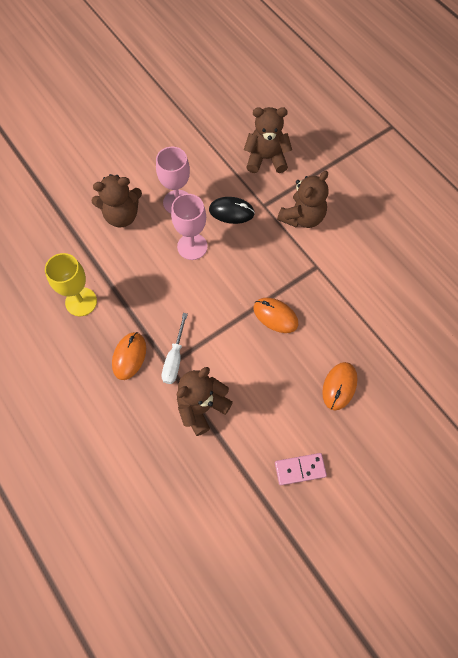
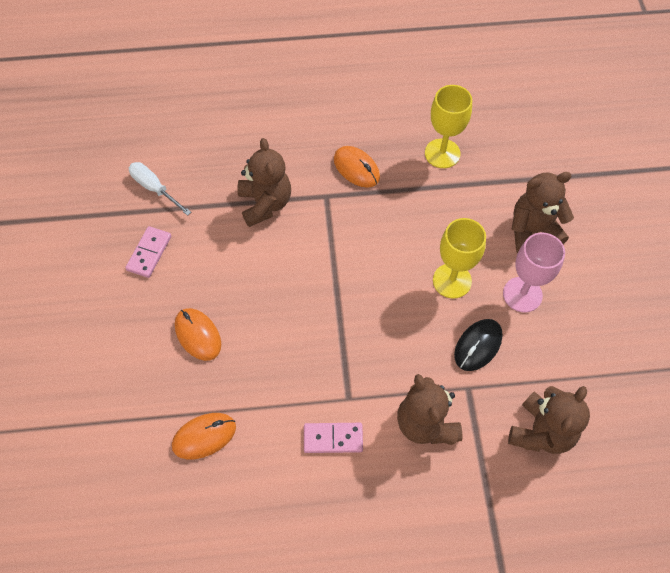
camera: 120 degrees right, 5 degrees down
(121, 215) = (532, 231): brown teddy bear -> brown teddy bear turned 60 degrees clockwise
(174, 359) = (329, 204): white screwdriver -> white screwdriver (154, 188)
(192, 246) = (452, 281): pink goblet -> yellow goblet
(275, 316) = (315, 318): orange mouse -> orange mouse (204, 436)
(348, 262) = (333, 438): none -> pink domino

